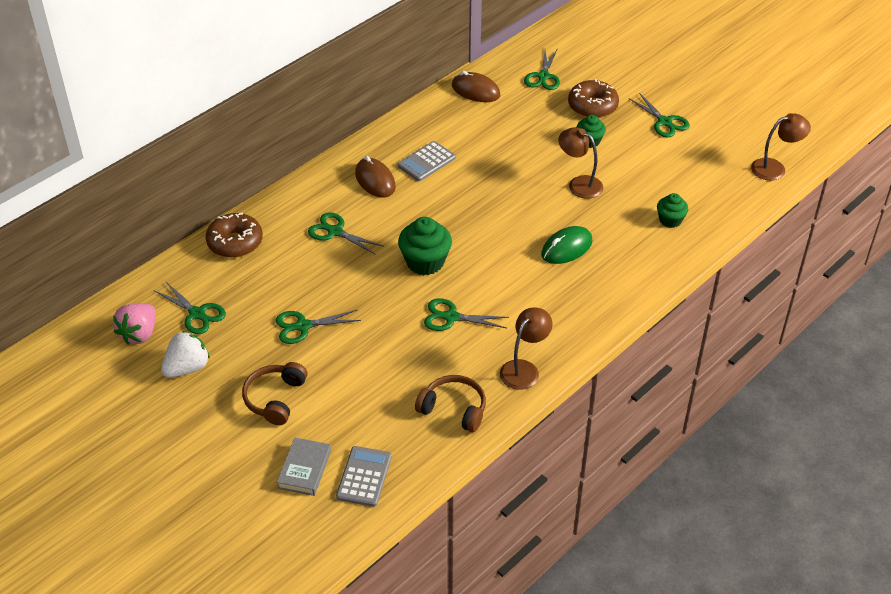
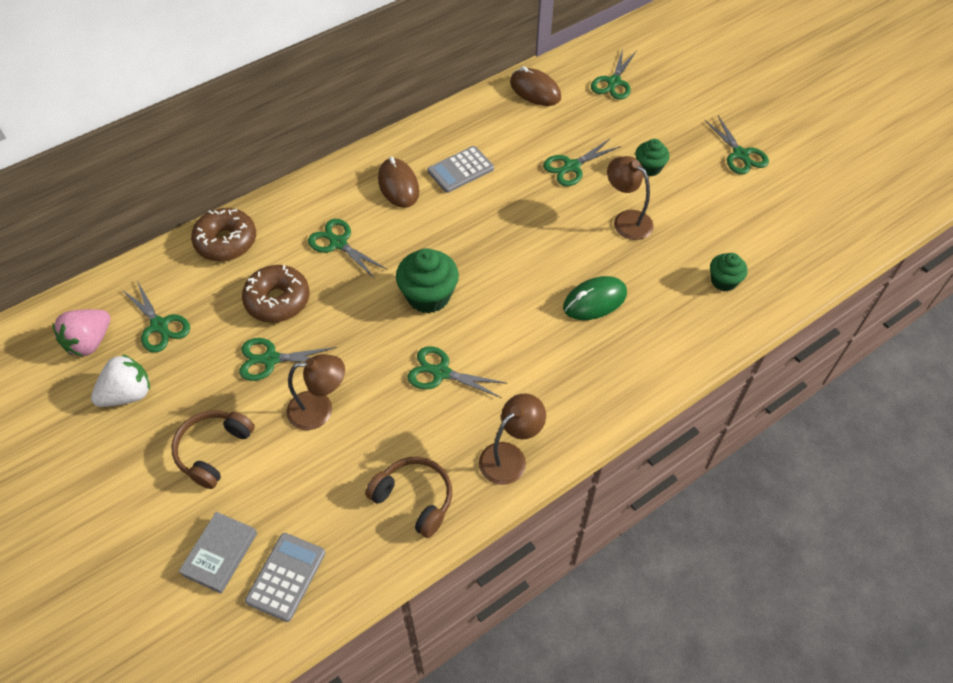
camera: 10 degrees right, 10 degrees up
(523, 148) = (572, 166): none -> green scissors
(592, 106) = (661, 125): brown donut -> brown donut (278, 300)
(775, 168) = (860, 230): brown lamp -> brown lamp (320, 409)

